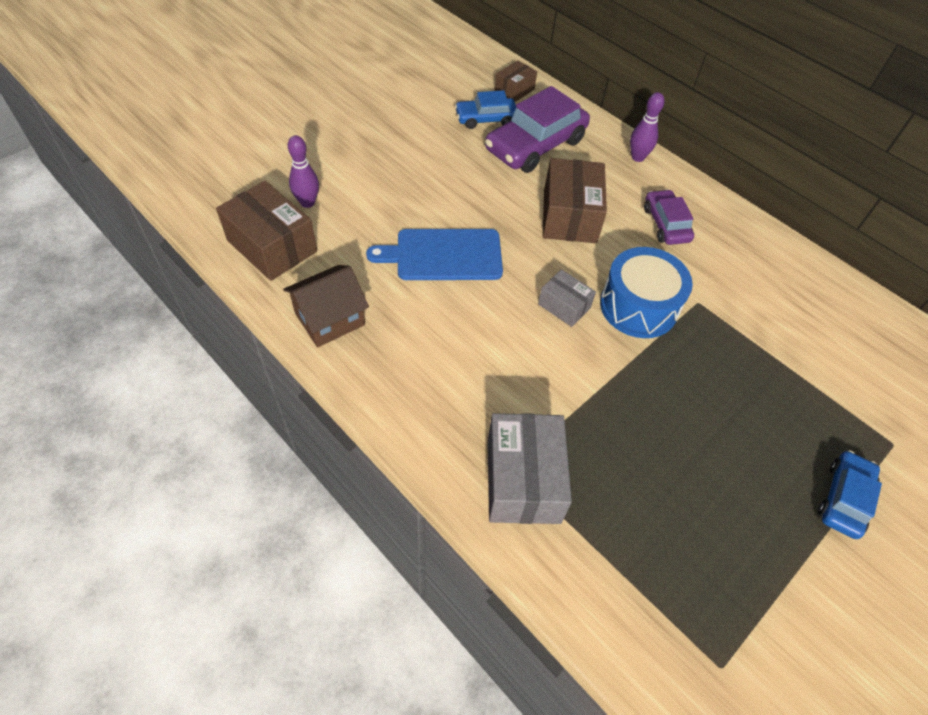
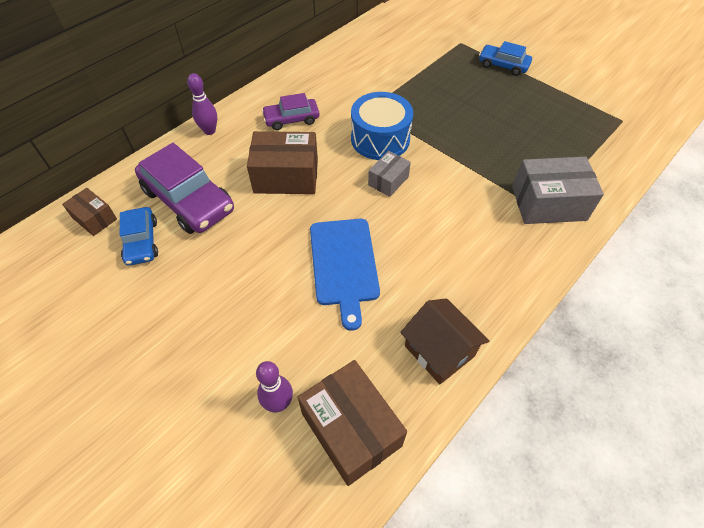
camera: 90 degrees left, 0 degrees up
(272, 246) = (351, 429): brown box -> brown box turned 75 degrees counterclockwise

